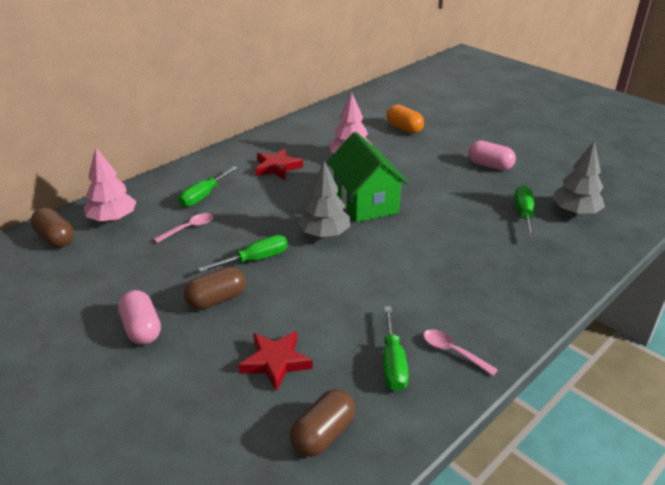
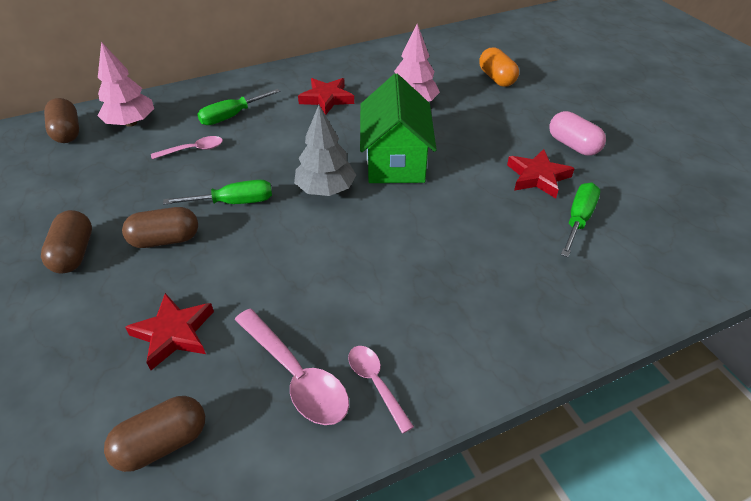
camera: 20 degrees right, 10 degrees up
(142, 329) = (74, 253): pink capsule -> brown capsule
(393, 363) = (296, 376): green screwdriver -> pink spoon
(478, 192) = (537, 177): none -> red star
(575, 212) = (649, 233): grey tree -> none

